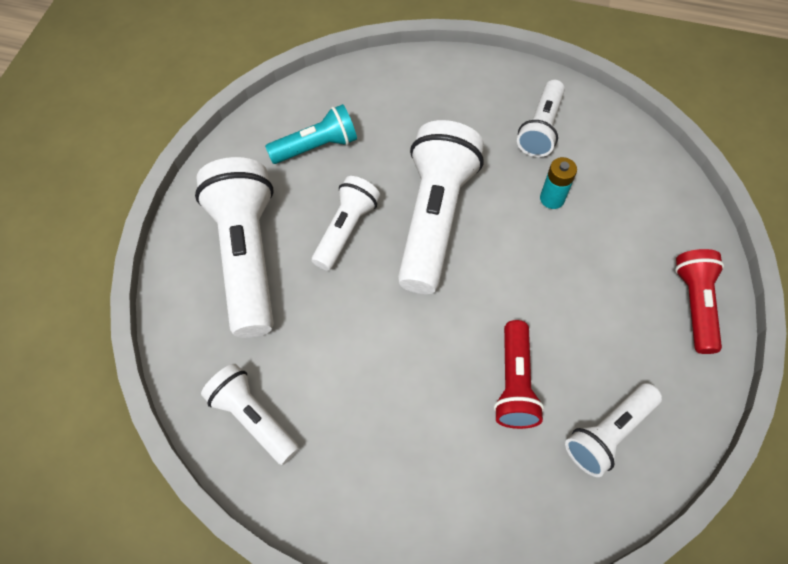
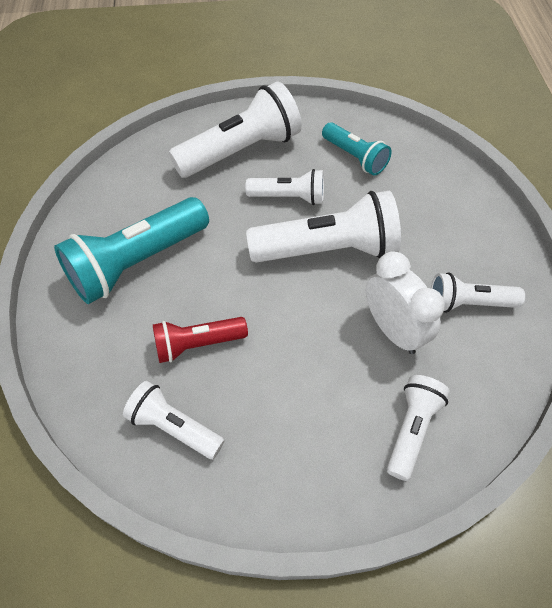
camera: 70 degrees right, 5 degrees down
(253, 418) = (121, 194): white flashlight -> white flashlight (411, 429)
(376, 422) = (137, 262): none -> turquoise flashlight
(552, 199) = (393, 330): turquoise battery -> white clock
(694, 305) = (333, 482): red flashlight -> none

